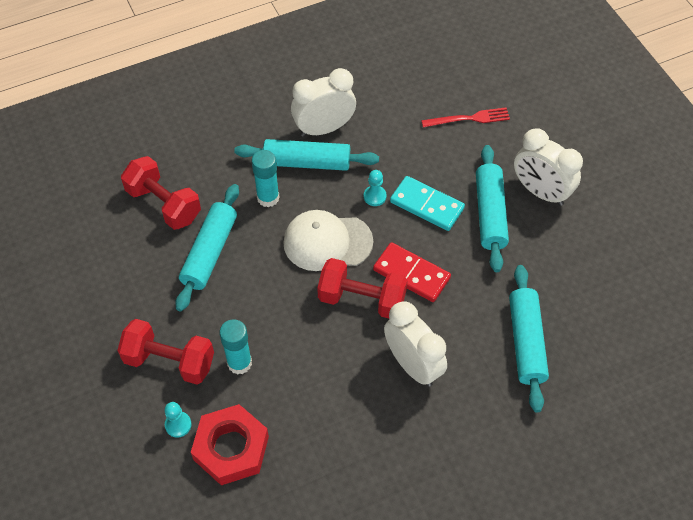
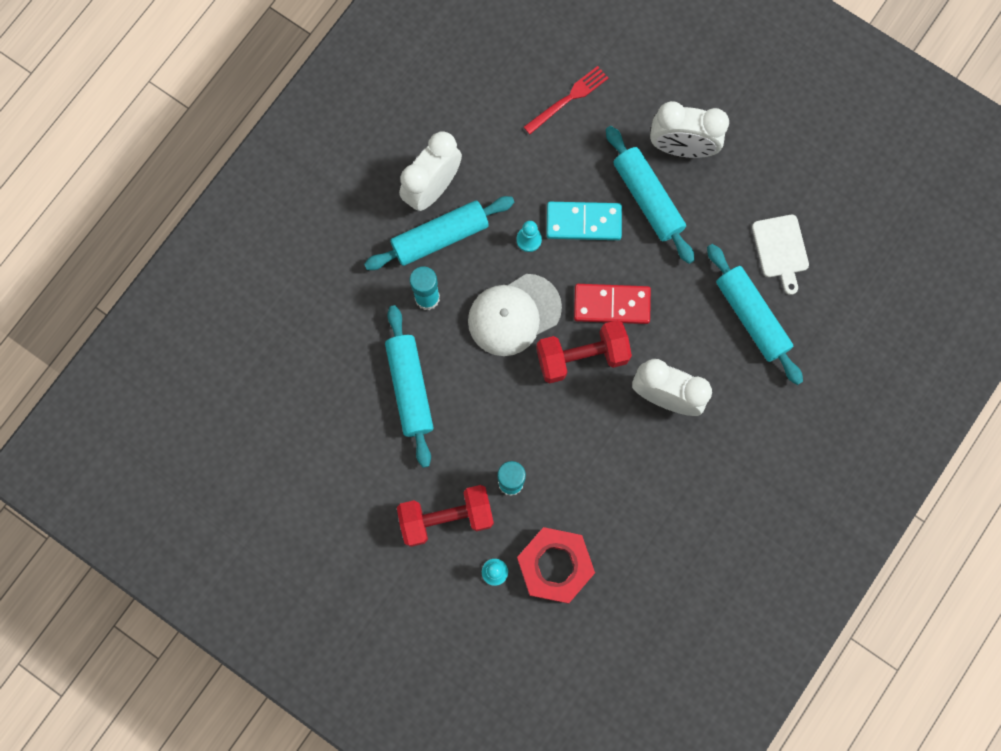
camera: 30 degrees left, 20 degrees up
(164, 204) = (330, 361): red dumbbell -> none
(582, 304) = (781, 249): none -> white cutting board

